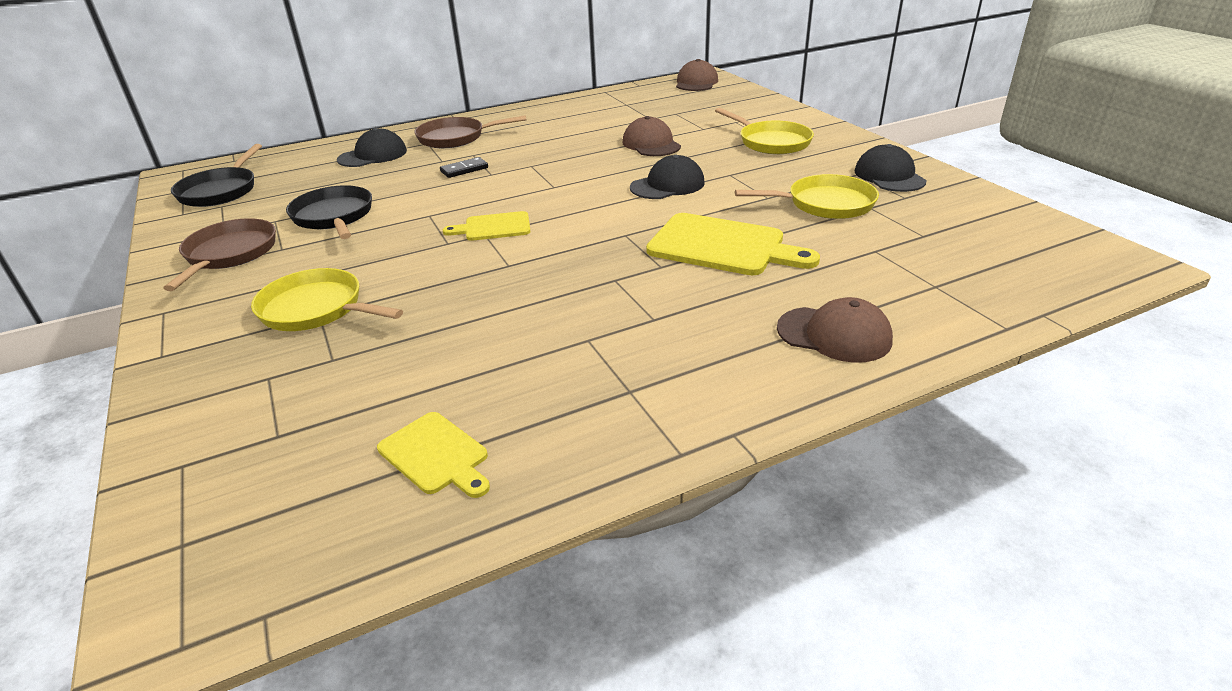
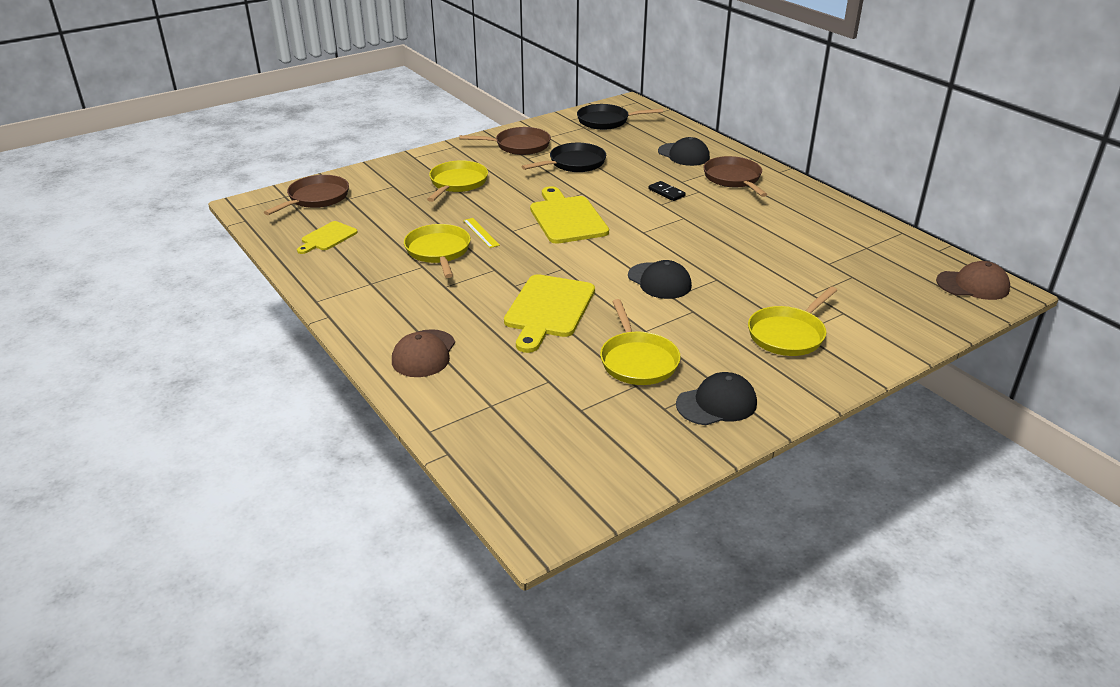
camera: 80 degrees right, 0 degrees up
(237, 486) = (316, 198): none -> brown pan
(494, 227) = (567, 218): yellow cutting board -> yellow cutting board, size x1.77
(502, 289) = (481, 233): none -> yellow ruler
(546, 325) = (438, 251): none -> yellow pan
(651, 144) = (755, 268): brown cap -> none

